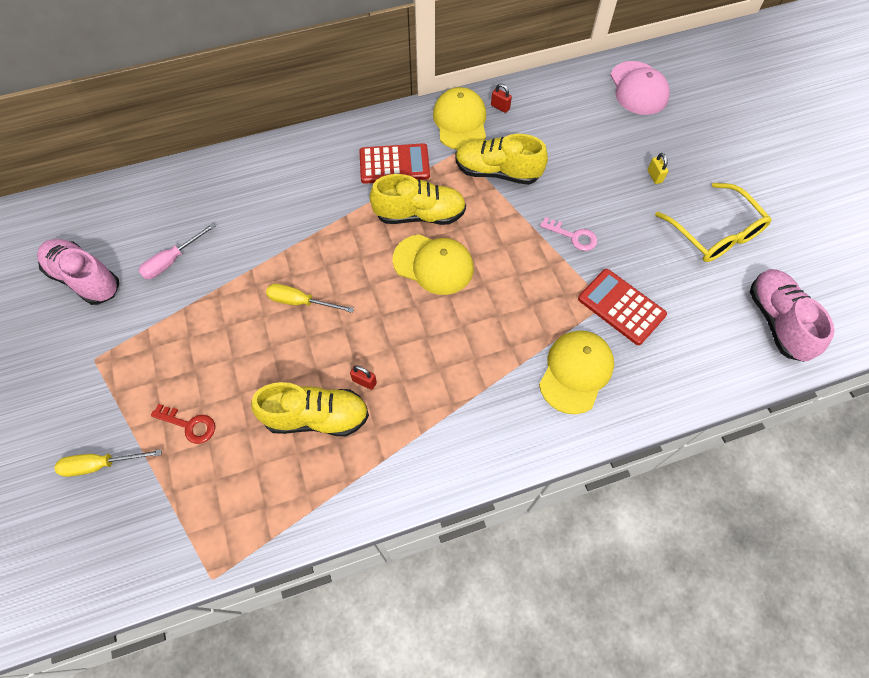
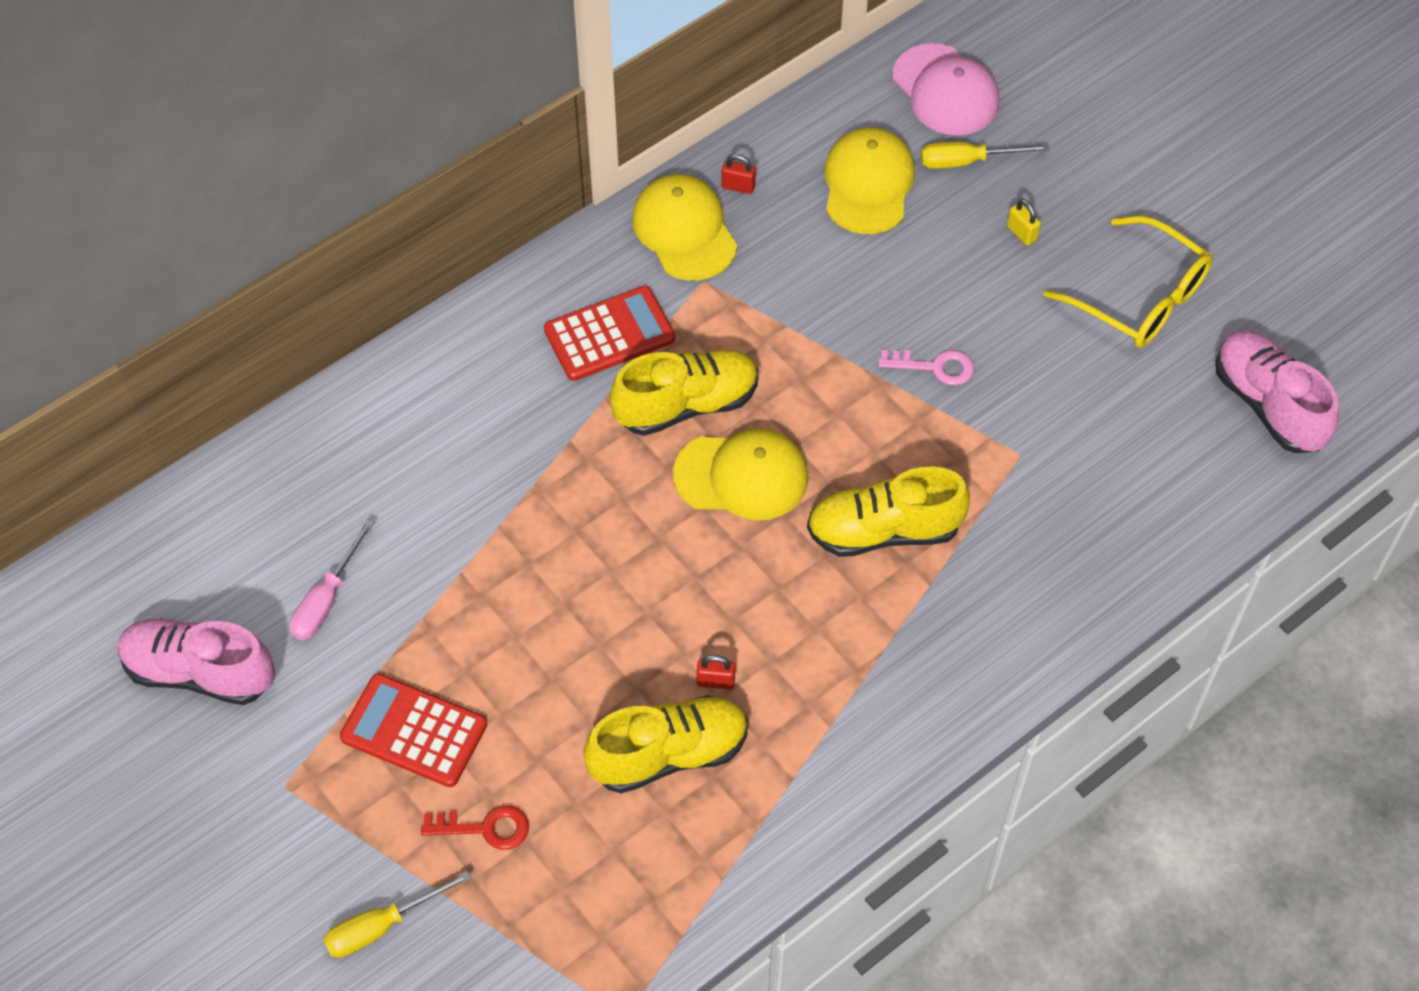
camera: 20 degrees left, 5 degrees down
(301, 302) = (564, 597): yellow screwdriver -> yellow screwdriver (967, 161)
(497, 172) = (778, 298): yellow shoe -> yellow shoe (884, 531)
(576, 372) = (1013, 568): yellow cap -> yellow cap (868, 184)
(621, 307) = (1043, 453): red calculator -> red calculator (414, 731)

